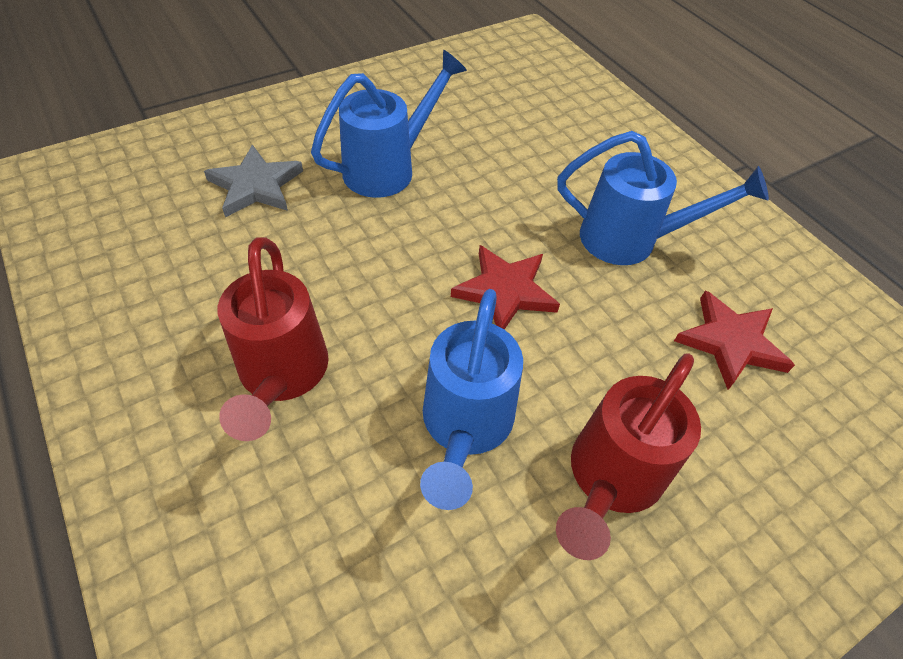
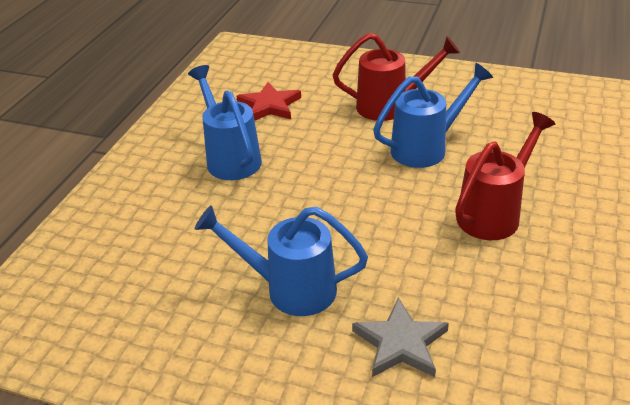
camera: 125 degrees left, 15 degrees down
(505, 291) = (331, 178): red star -> none

